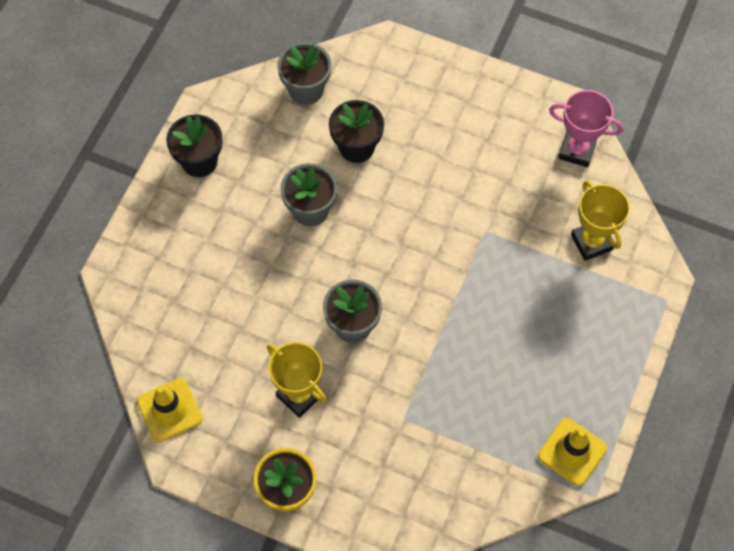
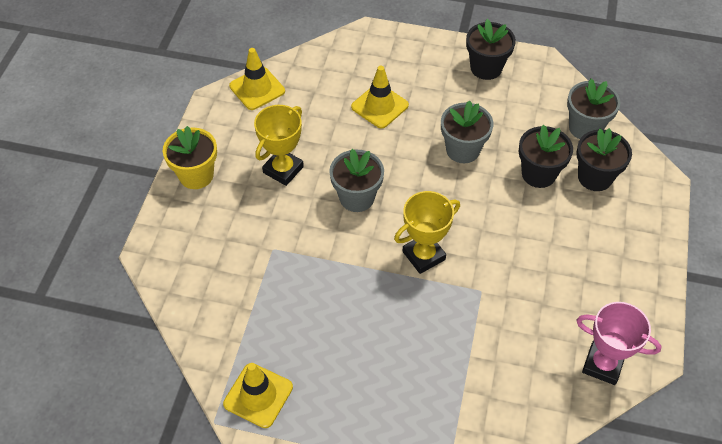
camera: 80 degrees right, 10 degrees down
(229, 280) = (379, 106): none -> yellow traffic cone
(371, 98) = (595, 177): none -> black flower pot
(577, 150) = (602, 365): pink trophy -> pink trophy turned 75 degrees counterclockwise
(591, 242) = (496, 390): yellow trophy -> yellow trophy (423, 255)

